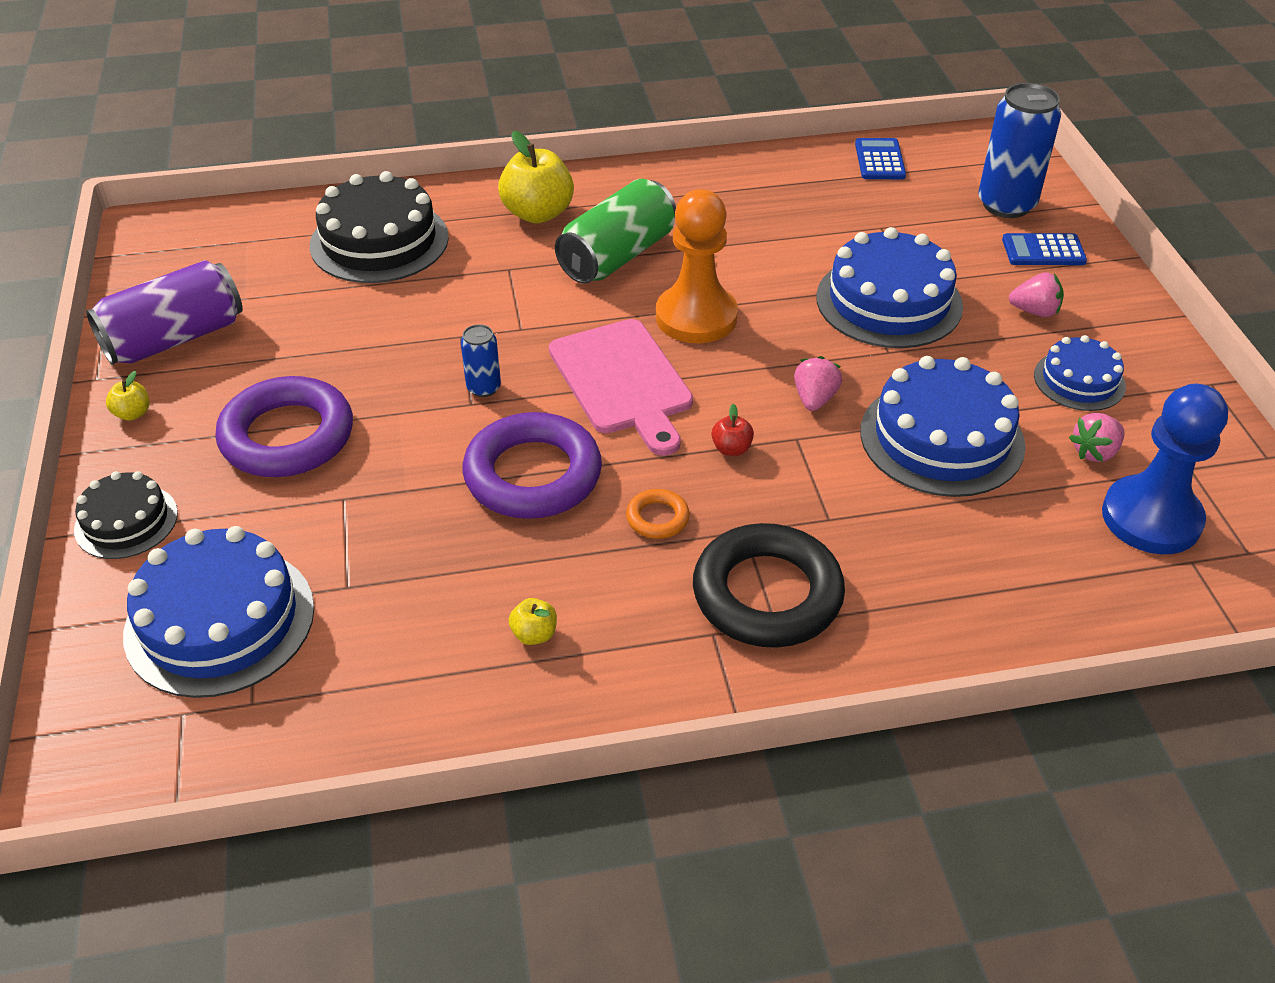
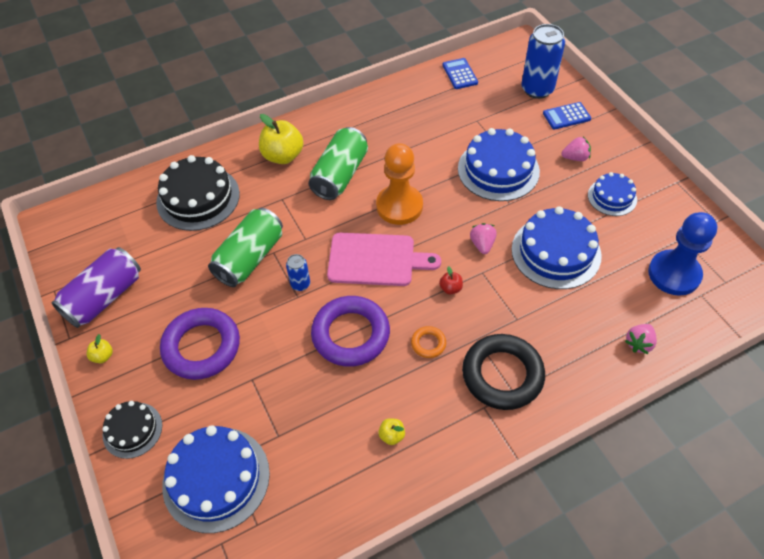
camera: 15 degrees left, 10 degrees up
(420, 335) = (250, 258): none -> green can
(623, 381) = (376, 259): pink cutting board -> pink cutting board turned 45 degrees counterclockwise
(1094, 452) = (634, 240): pink strawberry -> pink strawberry (639, 343)

